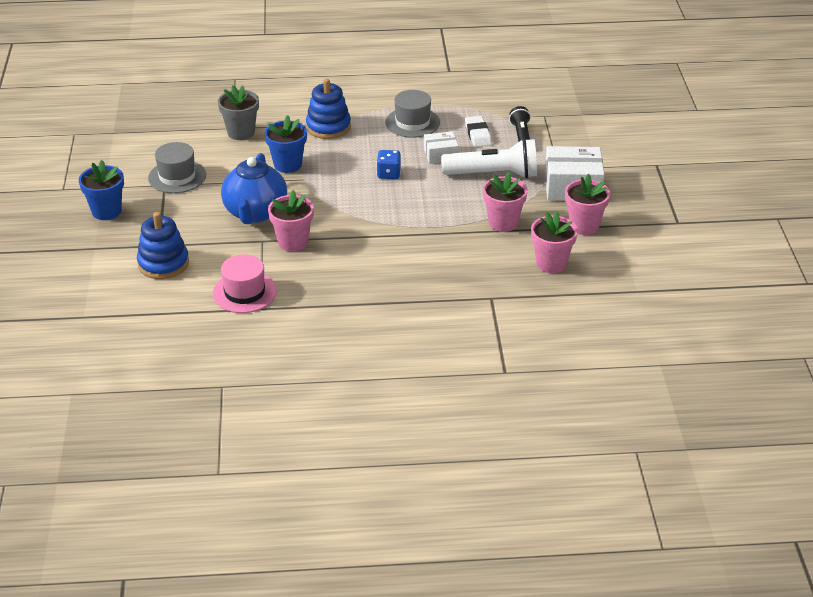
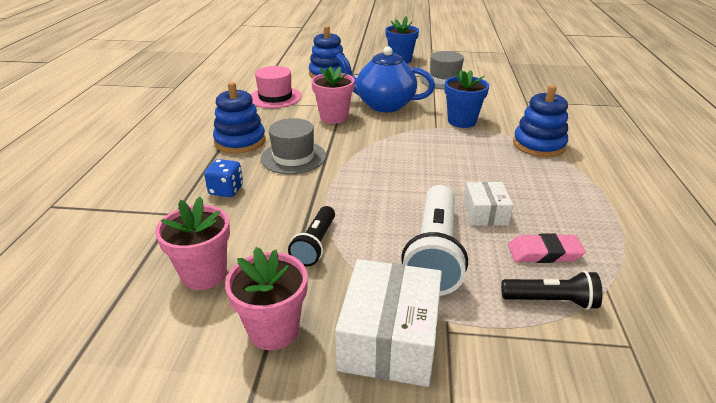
camera: 100 degrees right, 5 degrees down
(241, 133) = (518, 104): grey flower pot -> none
(361, 293) = (240, 141): none -> blue stacking toy
(388, 174) = (441, 172): blue dice -> blue dice (226, 190)
(412, 122) = (564, 200): grey hat -> grey hat (293, 157)
(478, 134) = (544, 253): white eraser -> pink eraser
(503, 223) = (315, 244): pink flower pot -> black flashlight

